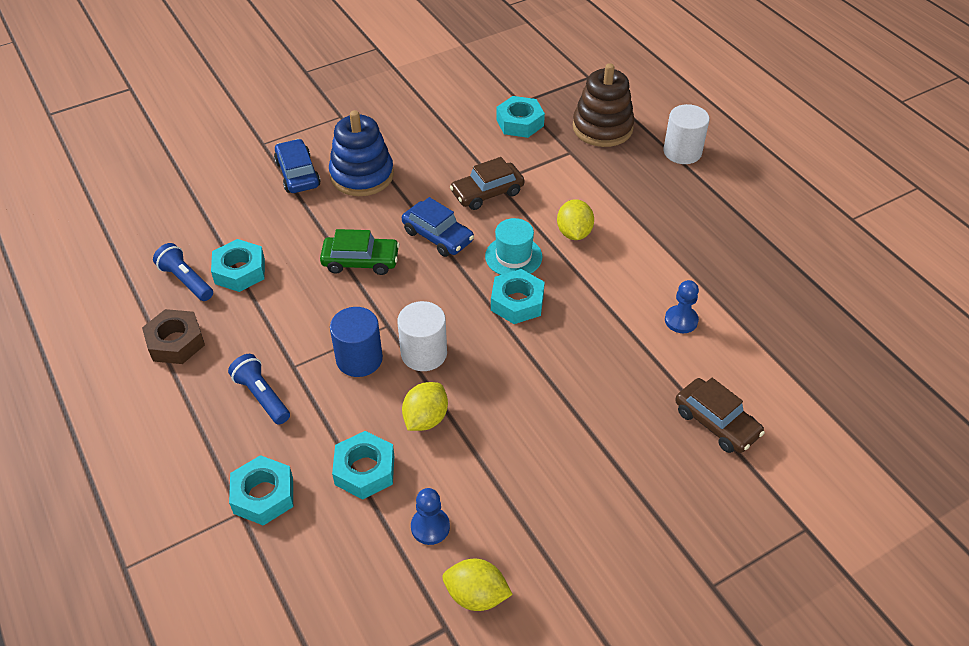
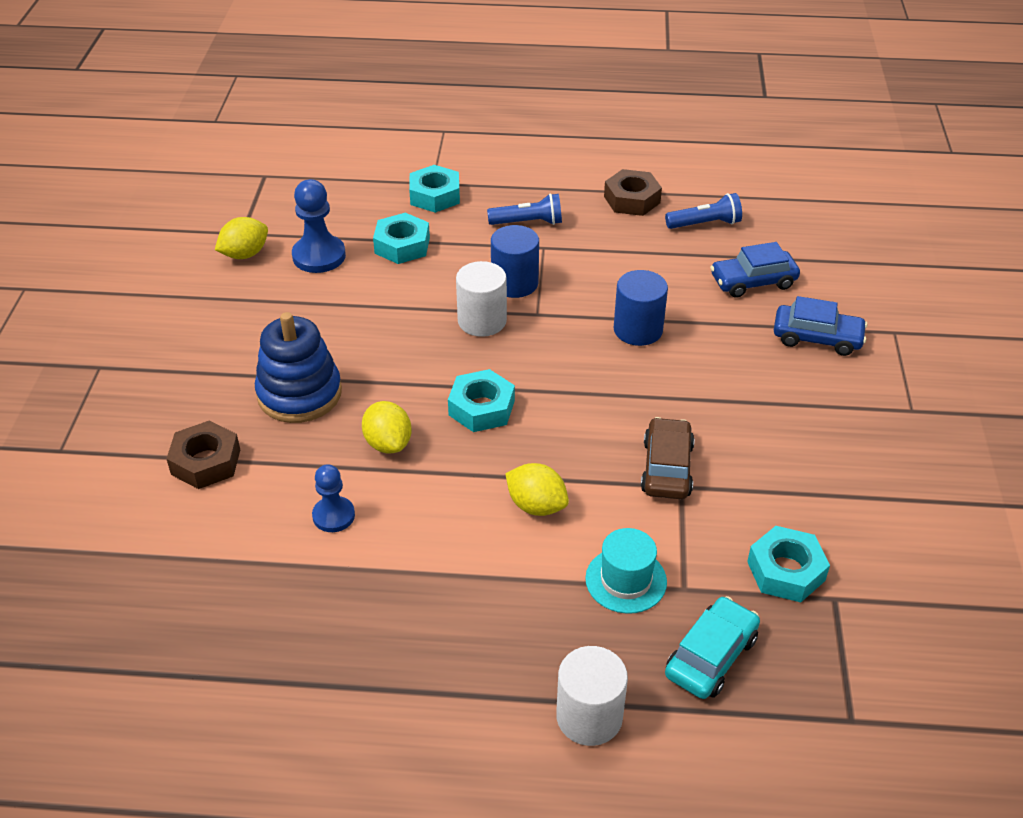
camera: 125 degrees right, 5 degrees down
(240, 271) = (691, 255): turquoise nut -> none
(361, 261) = (638, 330): green car -> blue cylinder
(362, 175) = (778, 383): blue stacking toy -> blue stacking toy (299, 394)
(425, 418) = (413, 293): yellow lemon -> yellow lemon (388, 443)
(430, 527) = (319, 256): blue pawn -> blue pawn, size x1.57
(438, 236) = (628, 396): blue car -> blue car (753, 281)
(513, 256) = (546, 437): turquoise hat -> turquoise hat (626, 580)
(602, 128) = (711, 656): brown stacking toy -> turquoise car
(716, 423) = (206, 462): brown car -> brown nut

